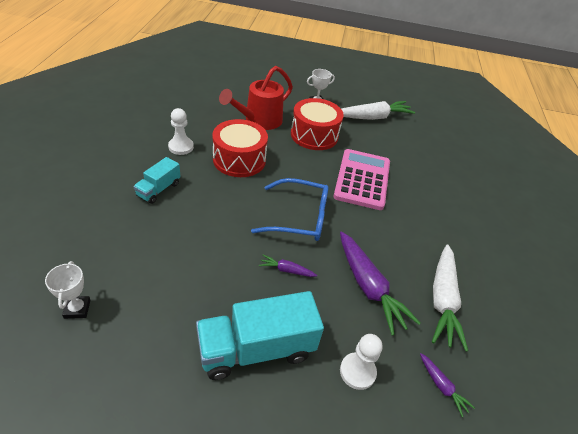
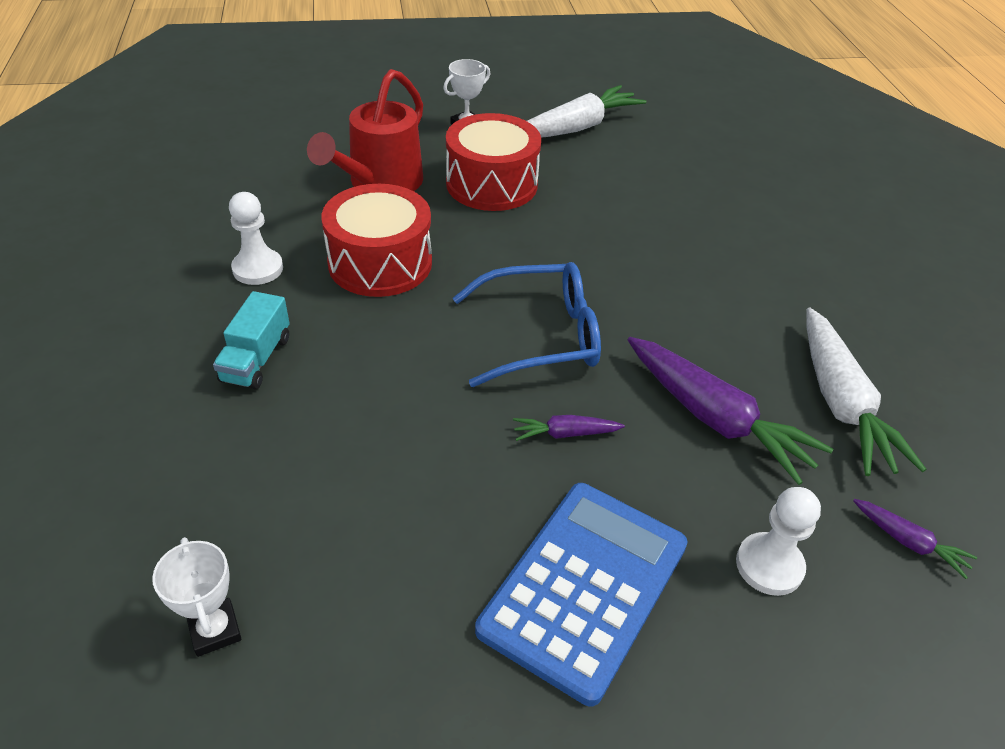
camera: 15 degrees left, 0 degrees up
(256, 349) = (584, 587): turquoise truck -> blue calculator
(362, 179) = (613, 239): pink calculator -> none

